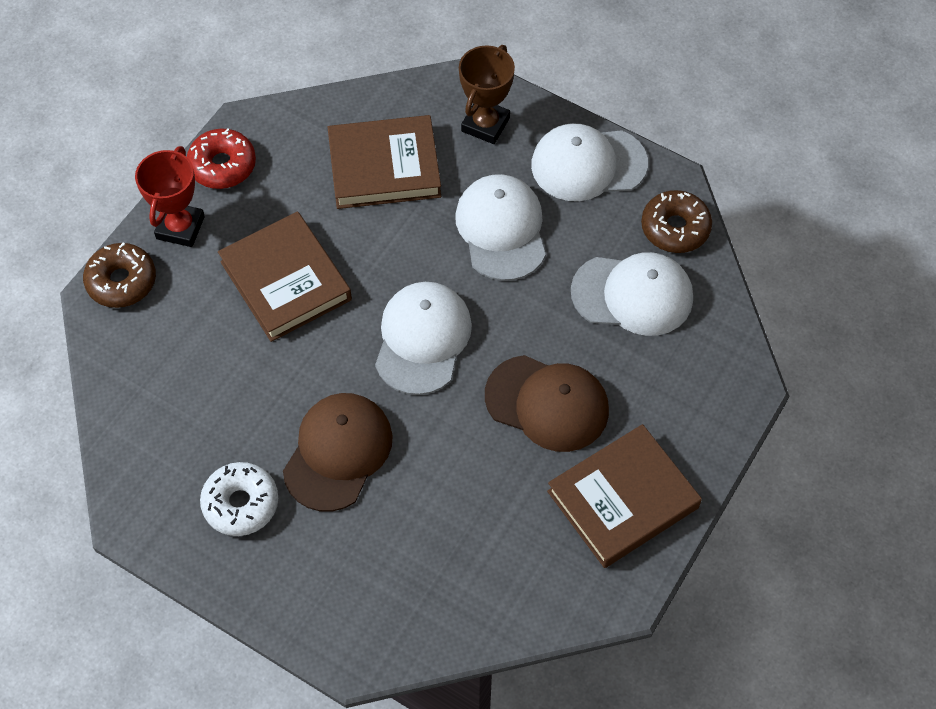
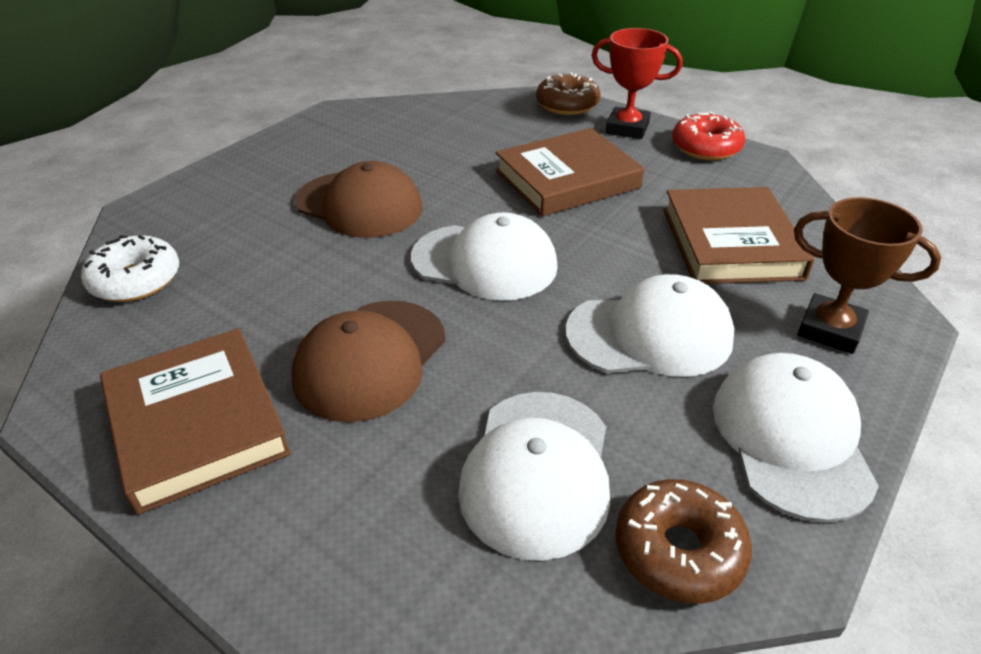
camera: 95 degrees right, 20 degrees down
(241, 503) = (327, 156): white donut -> white donut (136, 280)

